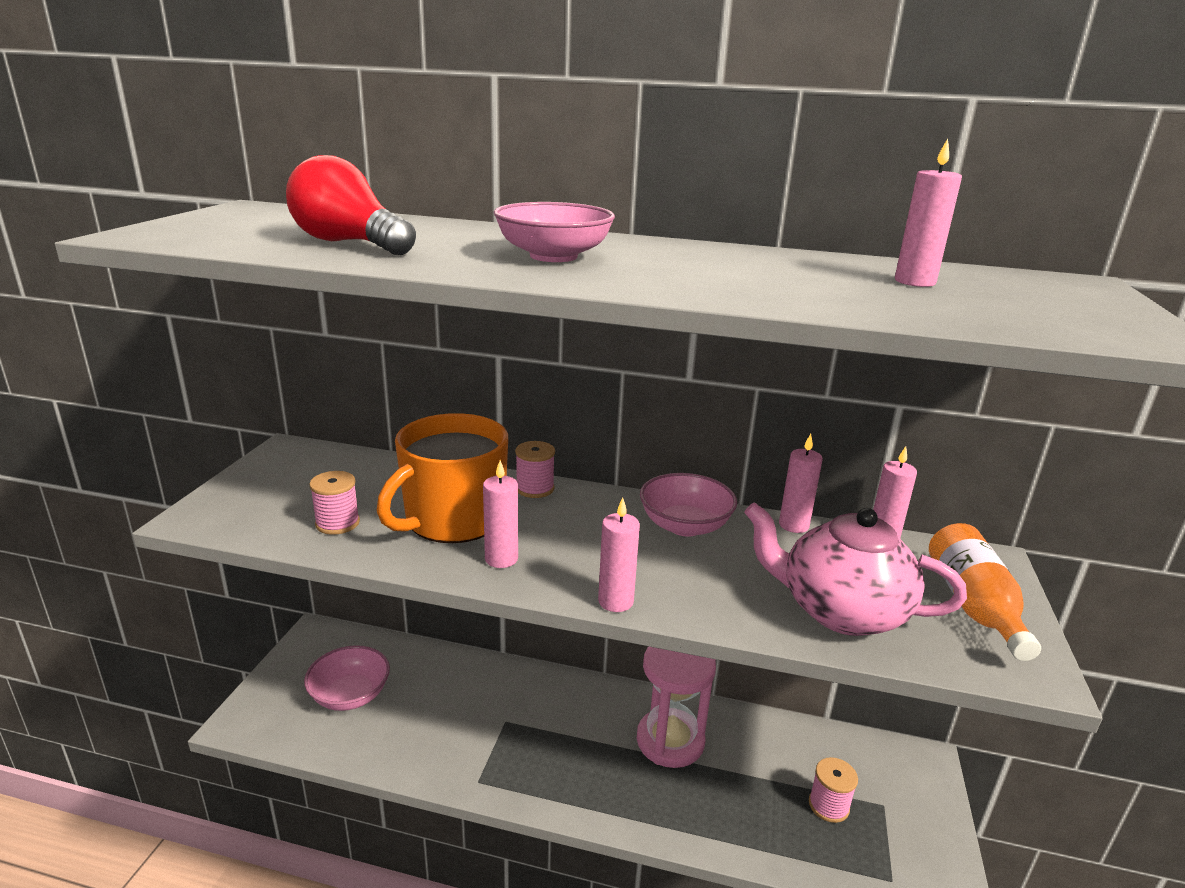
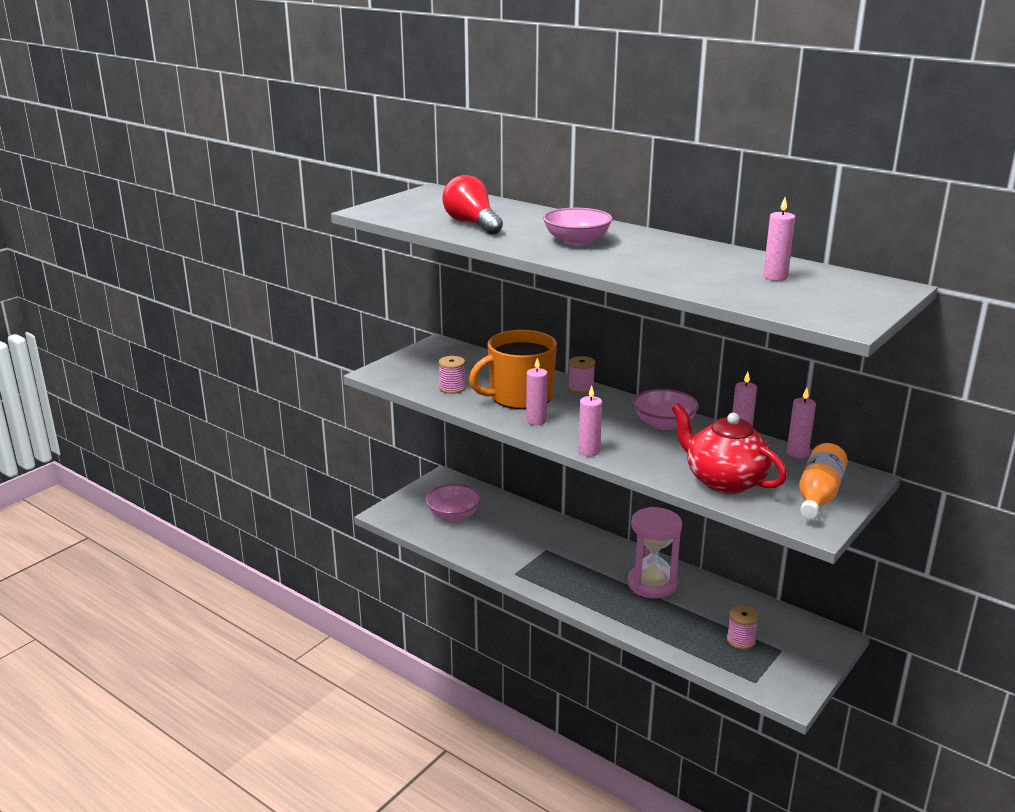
camera: 25 degrees right, 0 degrees up
(840, 611) = (724, 481): pink teapot -> red teapot

